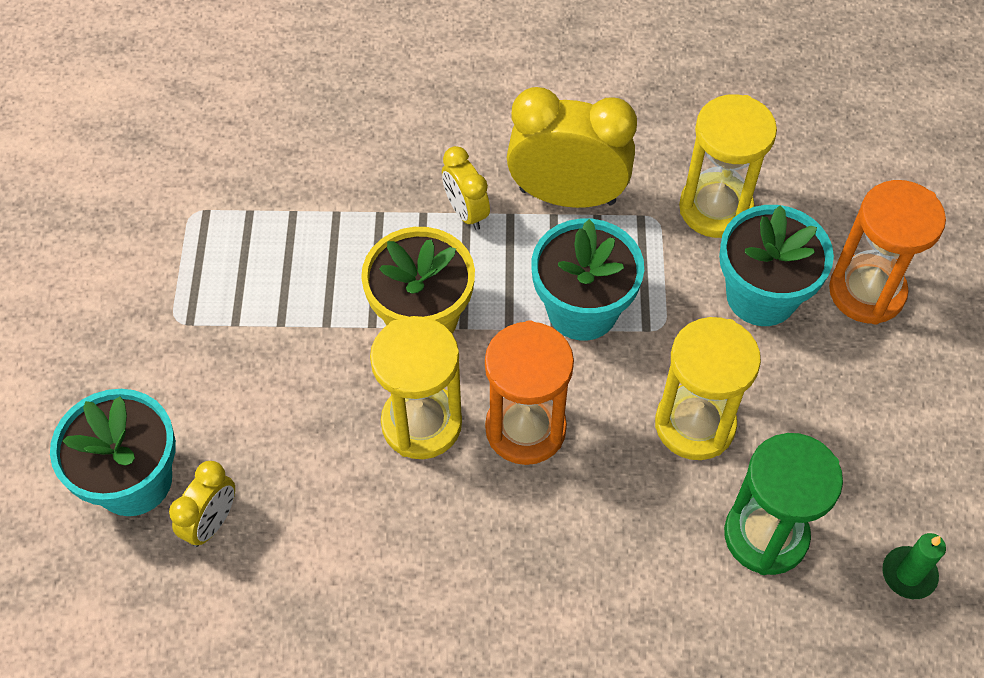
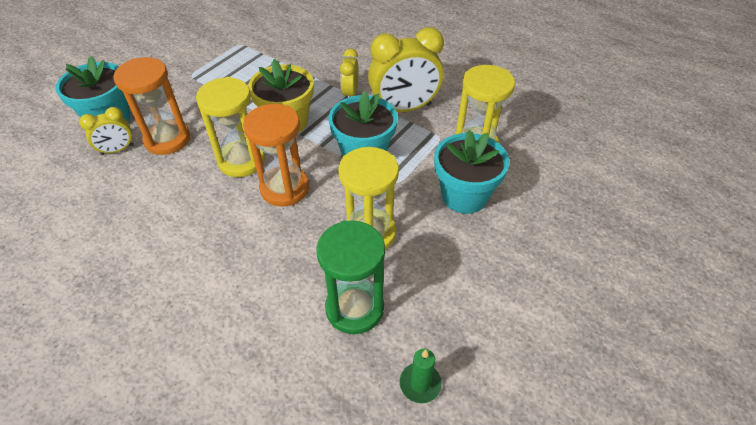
camera: 35 degrees right, 10 degrees down
(567, 196) = (404, 108): yellow clock -> yellow clock turned 120 degrees clockwise
(866, 292) = (529, 225): orange hourglass -> orange hourglass (167, 139)

